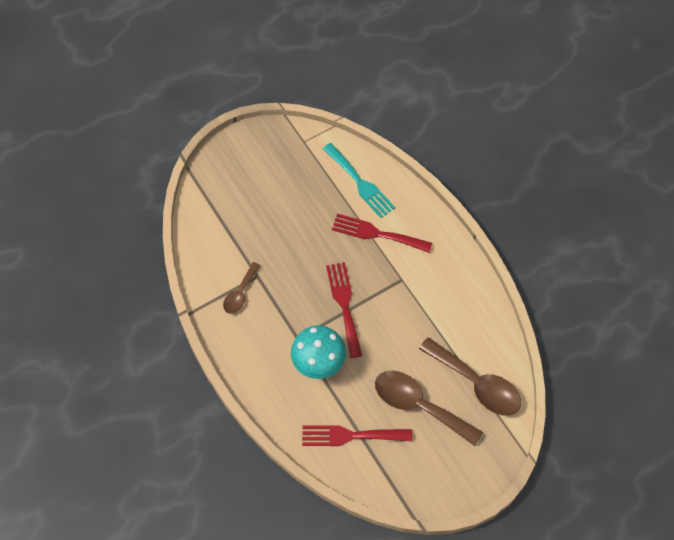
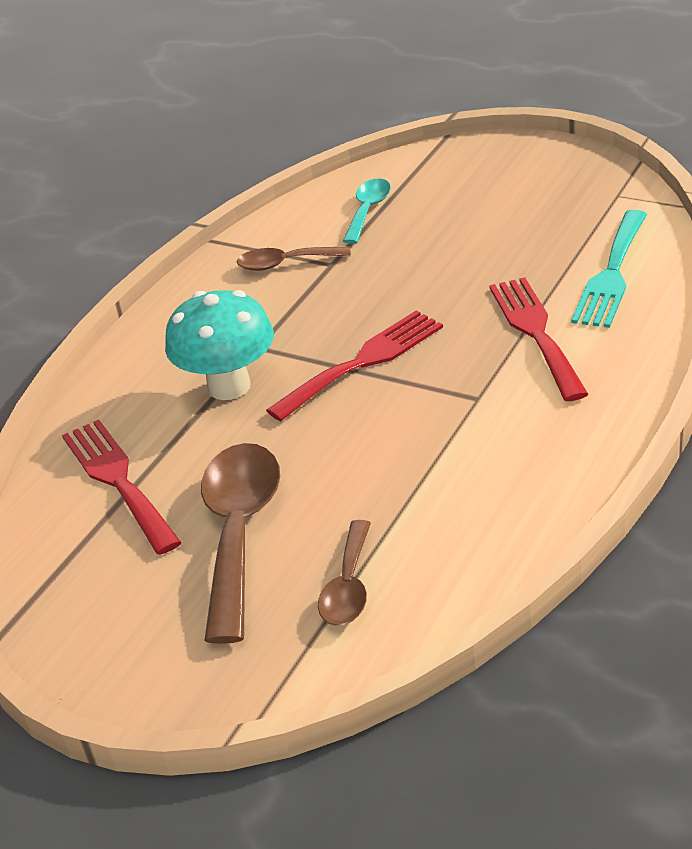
camera: 65 degrees right, 25 degrees down
(225, 237) = (368, 210): none -> turquoise spoon
(476, 384) = (348, 586): brown spoon -> brown spoon, size x0.55

